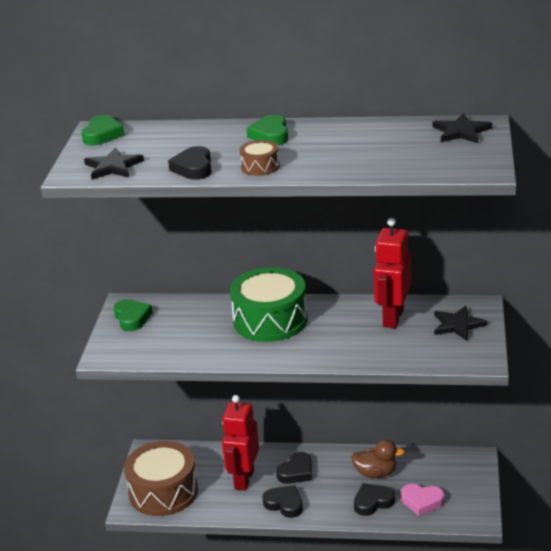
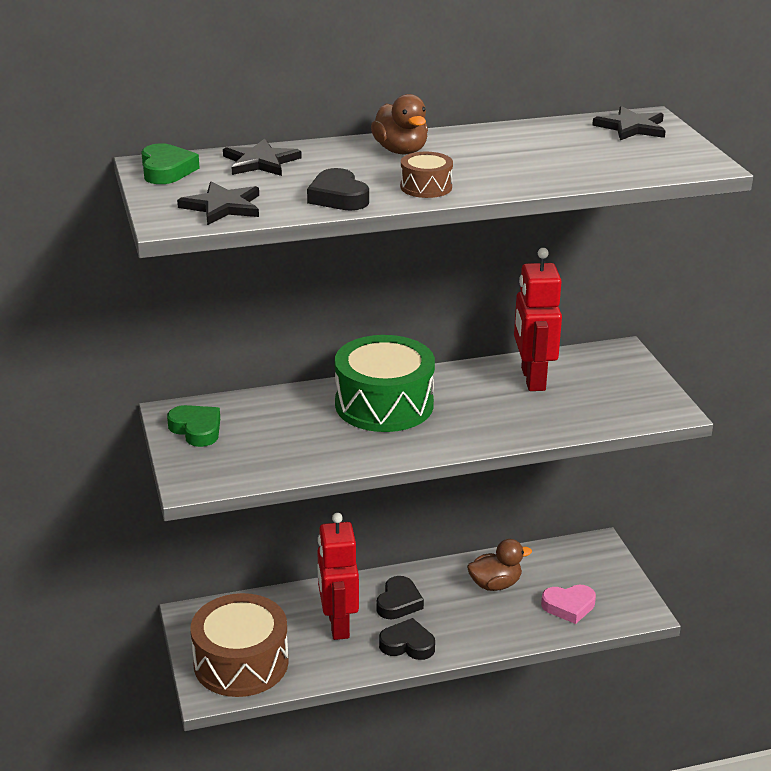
camera: 25 degrees left, 0 degrees up
(270, 135) = (401, 151): green heart -> brown duck
(373, 502) = (512, 619): black heart -> none
(457, 325) = (613, 376): black star -> black star (260, 162)

